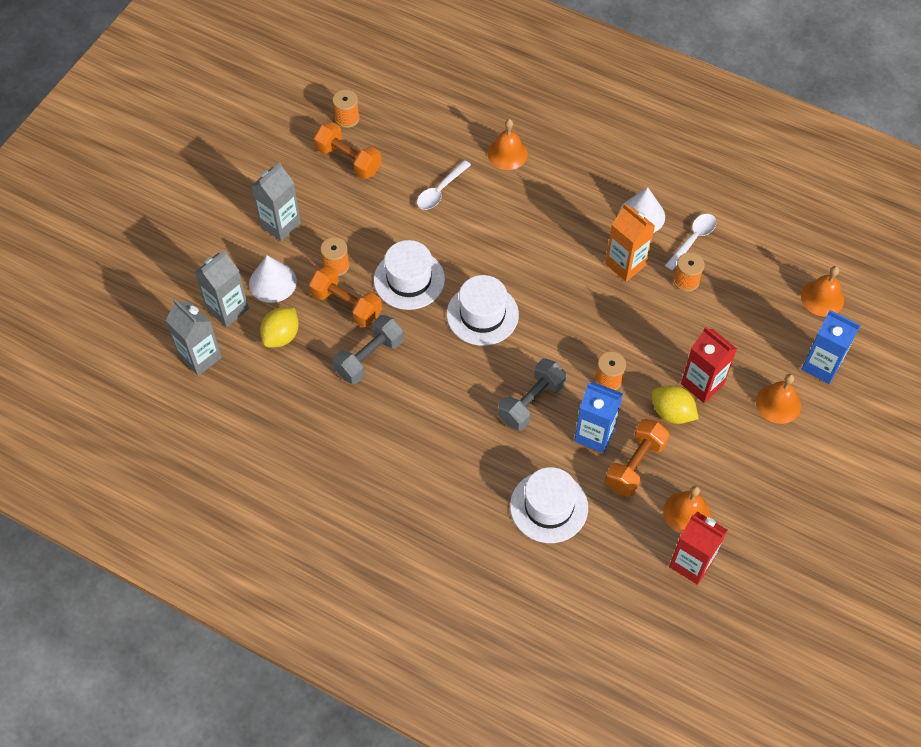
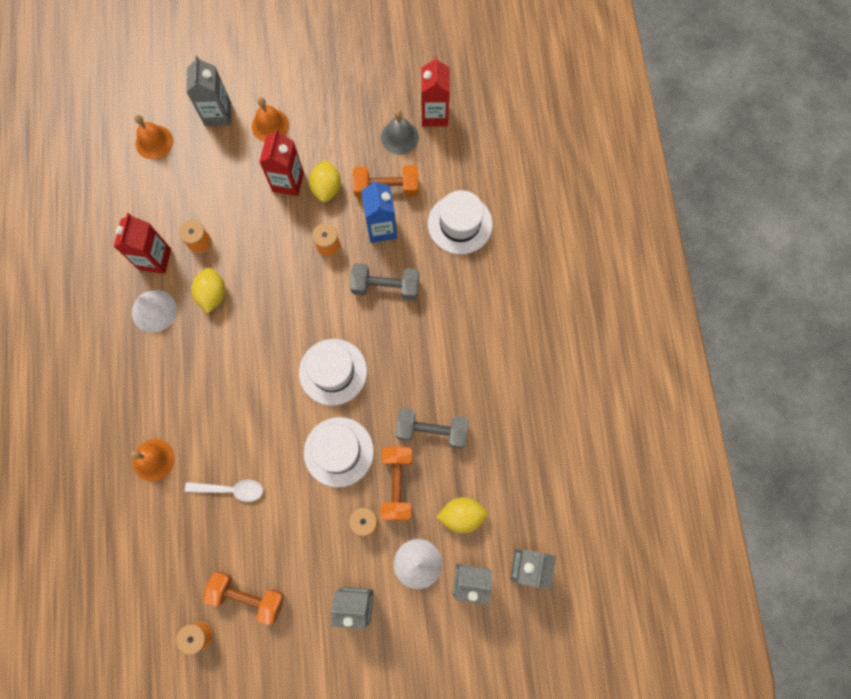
camera: 125 degrees left, 15 degrees up
(348, 160) = (247, 596): orange dumbbell -> orange dumbbell turned 75 degrees counterclockwise
(625, 264) = (212, 295): orange carton -> yellow lemon
(686, 512) = (399, 137): orange bell -> grey bell
(693, 239) = (155, 259): white spoon -> red carton
(821, 365) = (218, 114): blue carton -> grey carton

